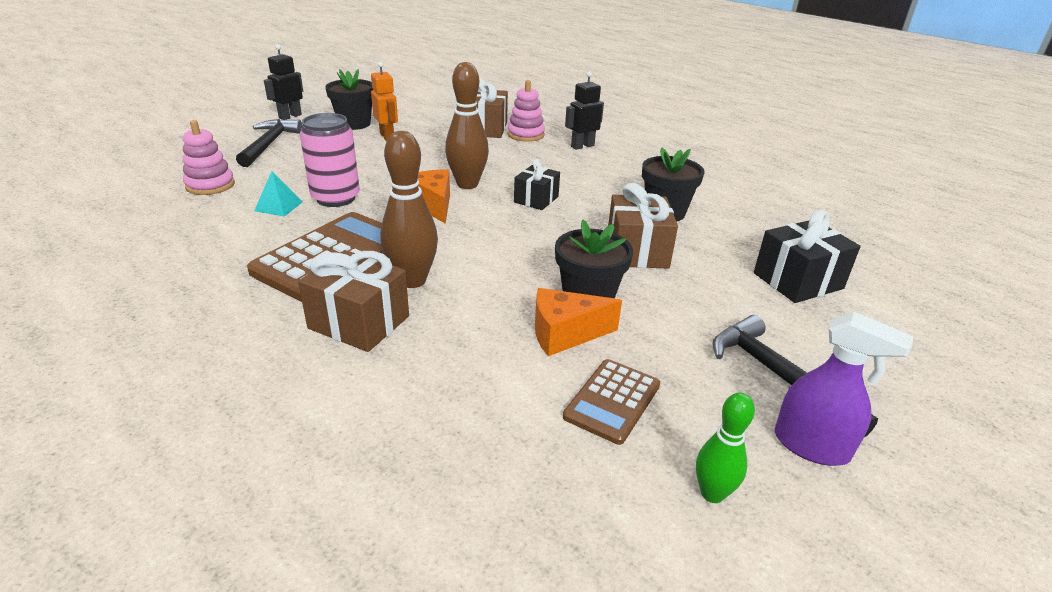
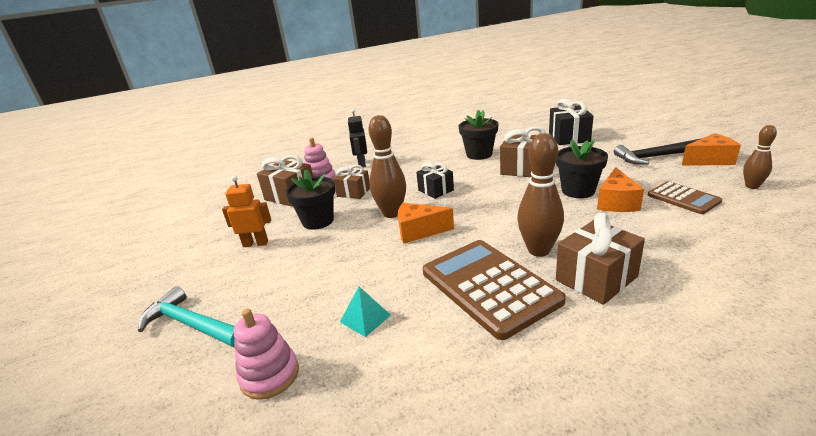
camera: 60 degrees left, 5 degrees down
(269, 144) = (190, 324): black hammer -> turquoise hammer
(290, 116) = (121, 306): black robot -> none
(336, 198) = (371, 281): pink can -> none
(354, 124) = (200, 261): black flower pot -> black flower pot (318, 221)
(507, 156) = (354, 192): none -> brown gift
(712, 493) = (752, 186): green bowling pin -> brown bowling pin
(811, 446) = (709, 160): purple spray bottle -> orange cheese

